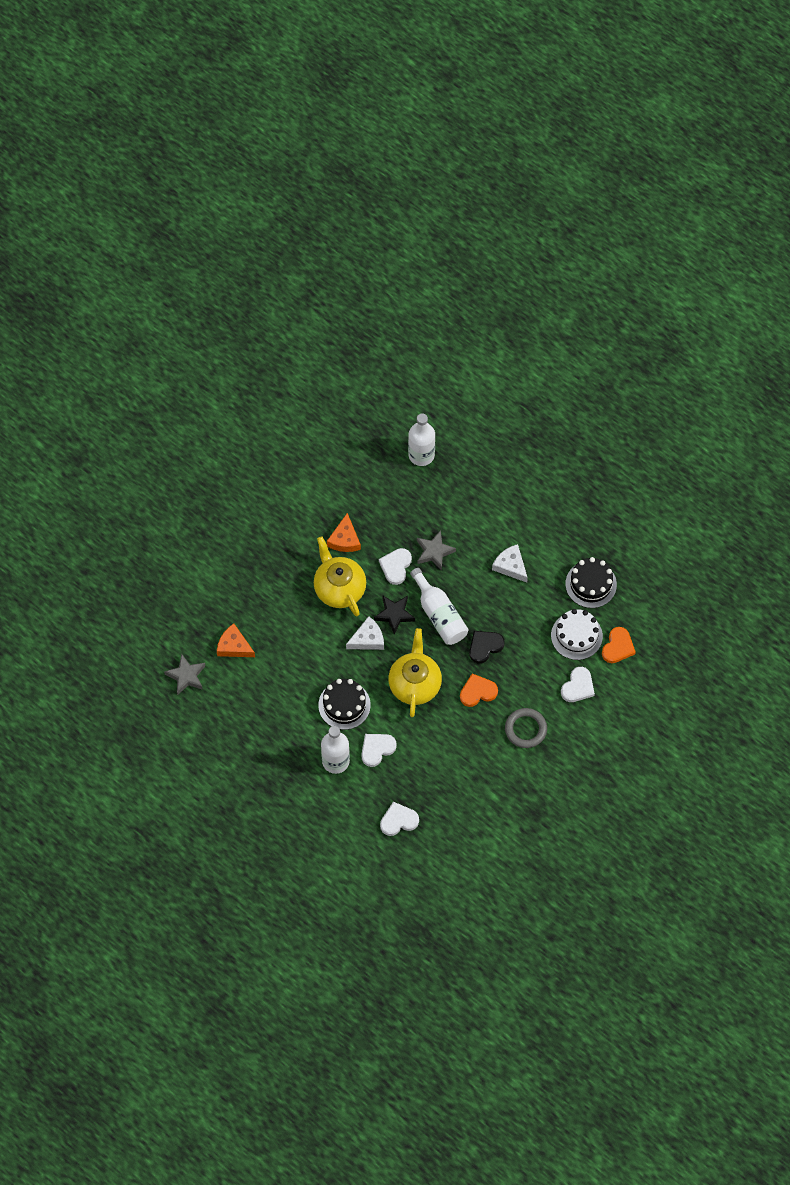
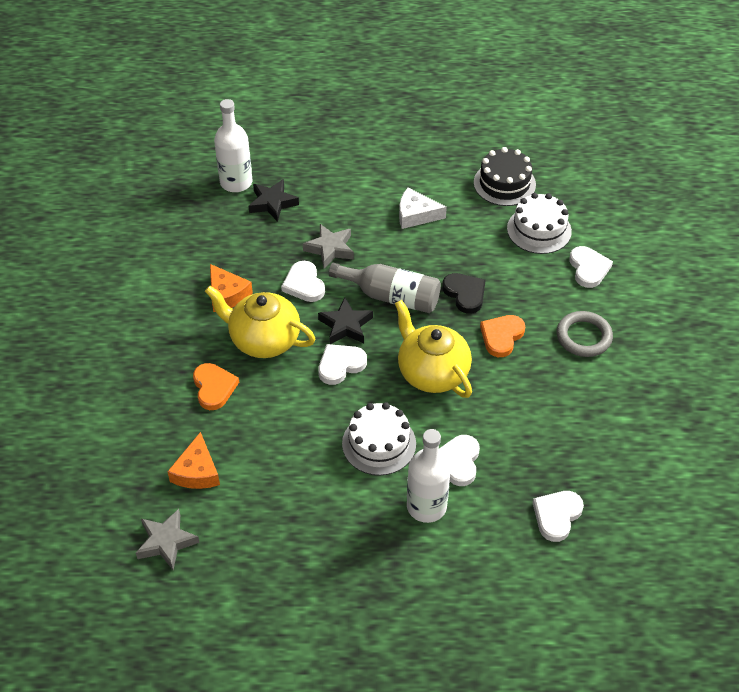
camera: 40 degrees left, 15 degrees down
(234, 646) = (197, 471): orange cheese -> orange cheese turned 75 degrees counterclockwise
(344, 705) = (379, 443): black cake -> white cake
(368, 639) = (340, 365): white cheese -> white heart
(430, 489) = (272, 203): none -> black star
(439, 614) = (391, 296): white bottle -> grey bottle
(485, 646) = (465, 294): black heart -> black heart turned 135 degrees clockwise
(618, 647) = (585, 214): orange heart -> orange heart (214, 388)

